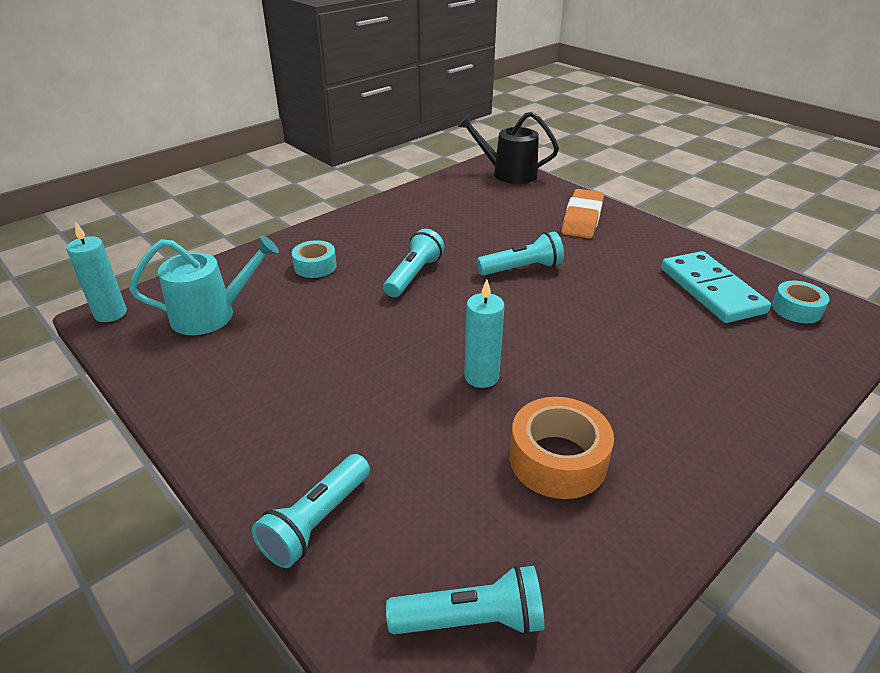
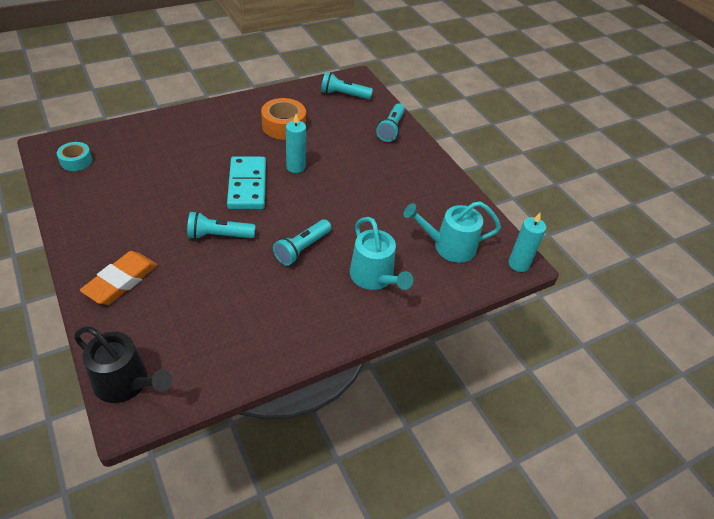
camera: 170 degrees left, 10 degrees up
(315, 266) = (374, 277): turquoise tape -> turquoise watering can
(316, 522) = (391, 129): turquoise flashlight -> turquoise flashlight turned 150 degrees clockwise
(711, 290) = (109, 185): turquoise domino -> turquoise domino (247, 185)

